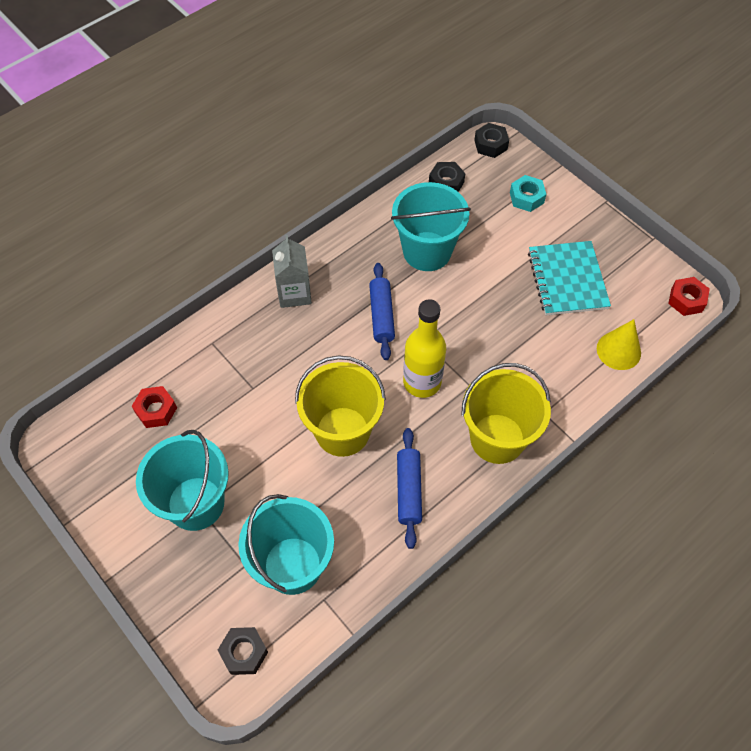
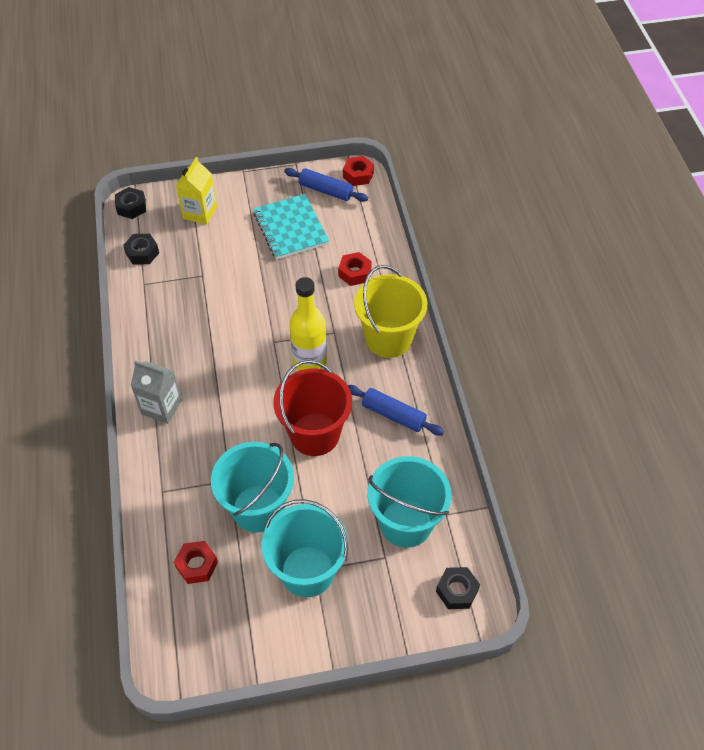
camera: 60 degrees left, 5 degrees down
(342, 431) = (314, 434): yellow bucket -> red bucket
(382, 315) = (231, 357): blue rolling pin -> blue rolling pin (326, 190)
(427, 251) = (196, 298): turquoise bucket -> turquoise bucket (258, 508)
(526, 198) = (200, 212): turquoise nut -> yellow carton
(556, 364) = (354, 273): none -> red nut
(567, 280) = (291, 228): turquoise notebook -> turquoise notebook turned 45 degrees clockwise
(618, 350) = (369, 232): yellow cone -> none

